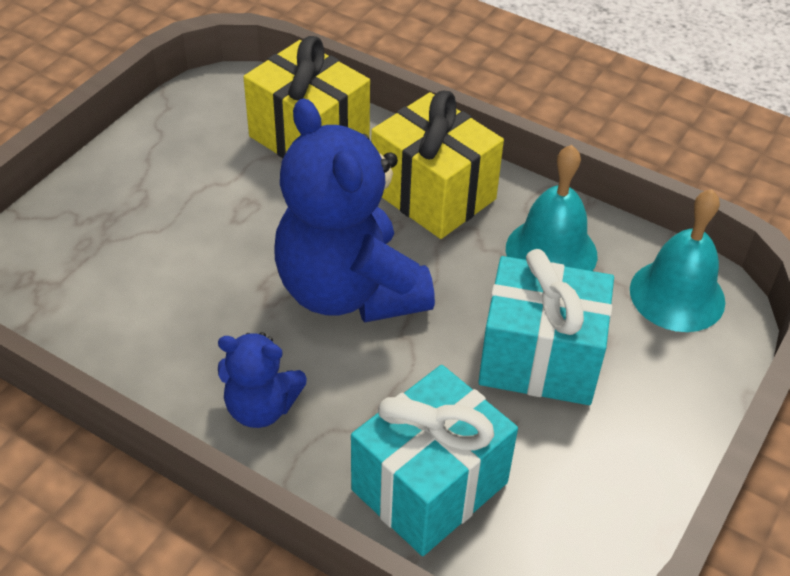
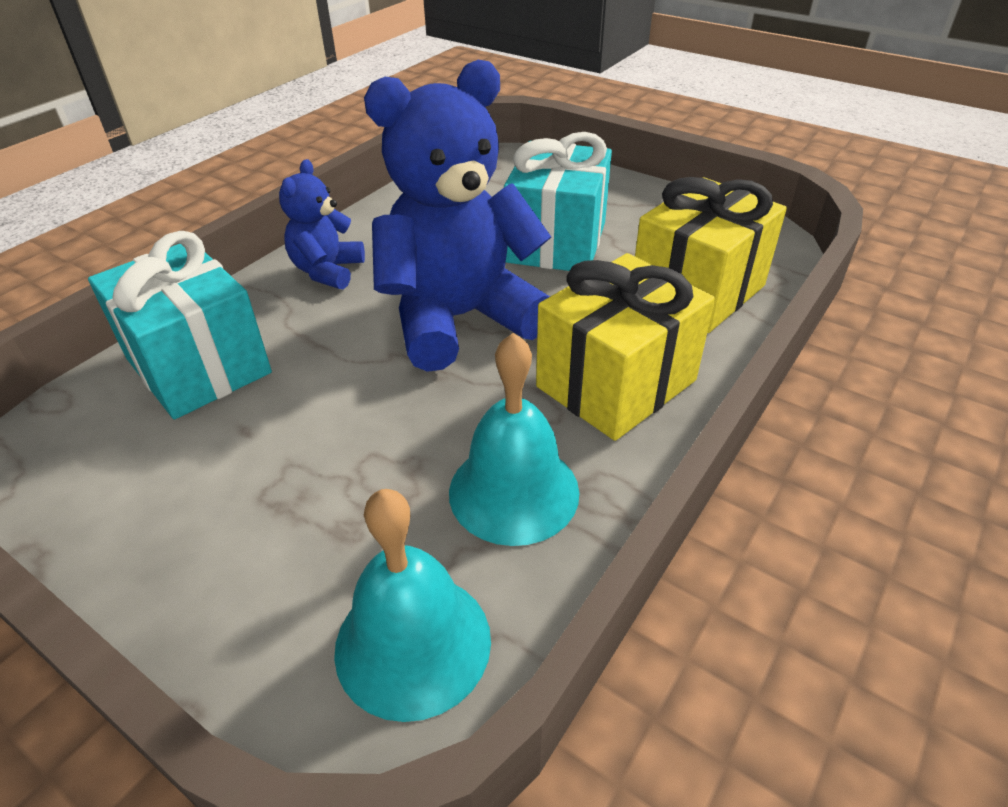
camera: 95 degrees right, 5 degrees down
(540, 359) = (330, 462): turquoise gift -> turquoise gift (556, 242)

